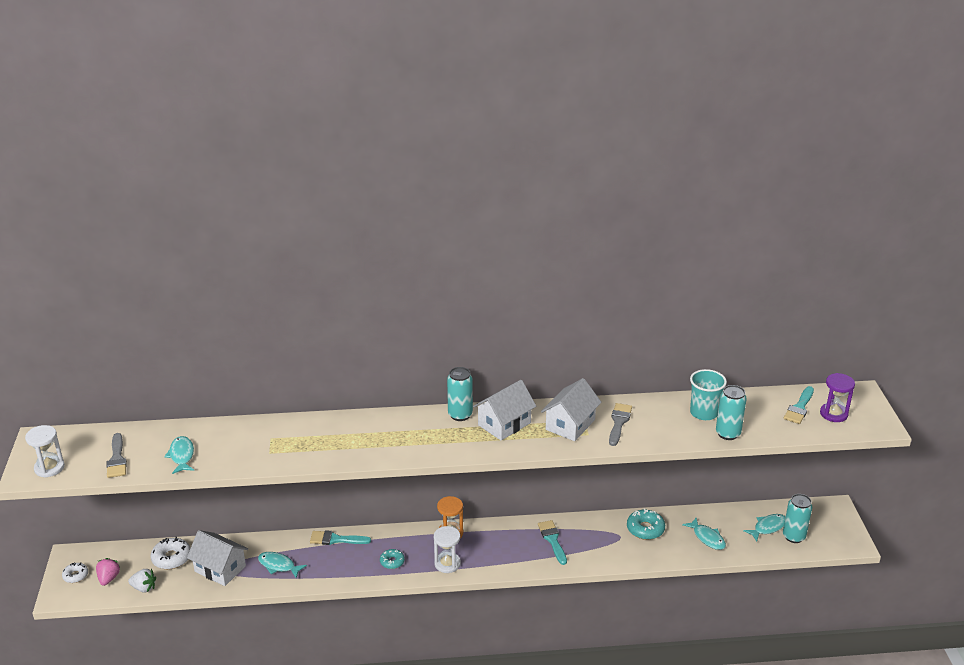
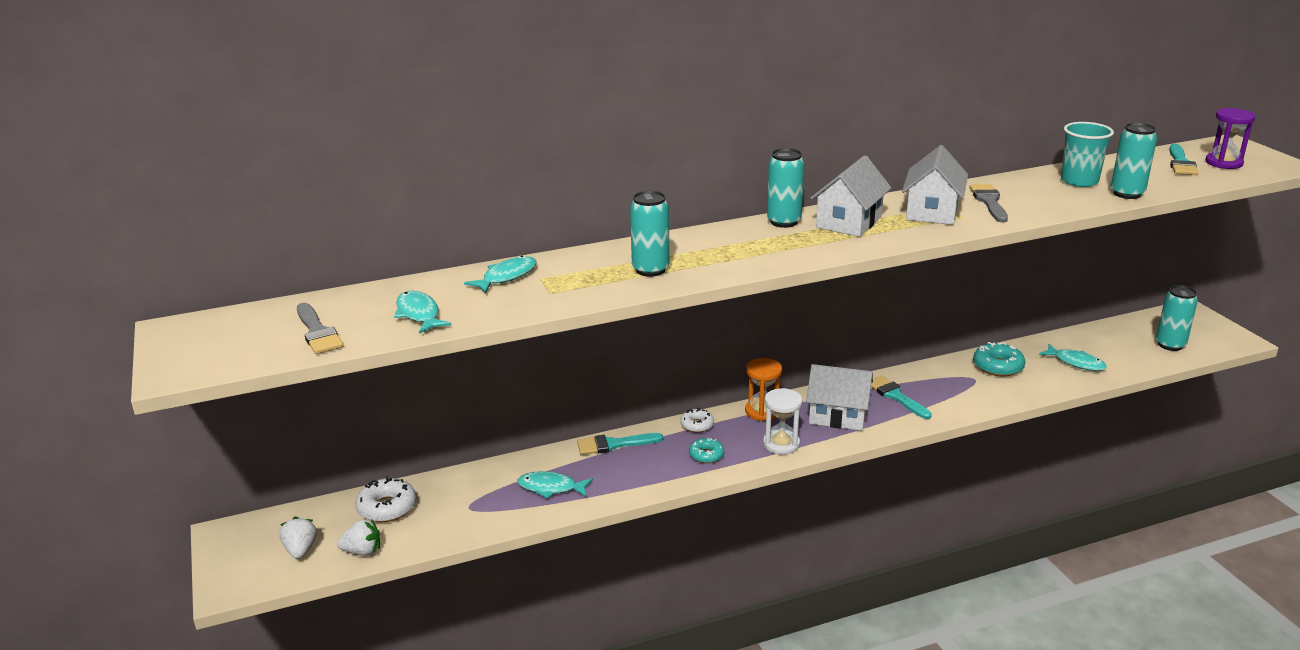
camera: 15 degrees left, 5 degrees down
(49, 468) = (210, 358): white hourglass -> none
(75, 575) = (245, 556): white donut -> white donut (697, 425)
(108, 578) = (300, 550): pink strawberry -> white strawberry
(220, 569) = (467, 507): white house -> white house (838, 415)
(343, 444) = (650, 270): none -> turquoise can
(768, 527) = (1134, 341): turquoise fish -> turquoise fish (506, 277)

